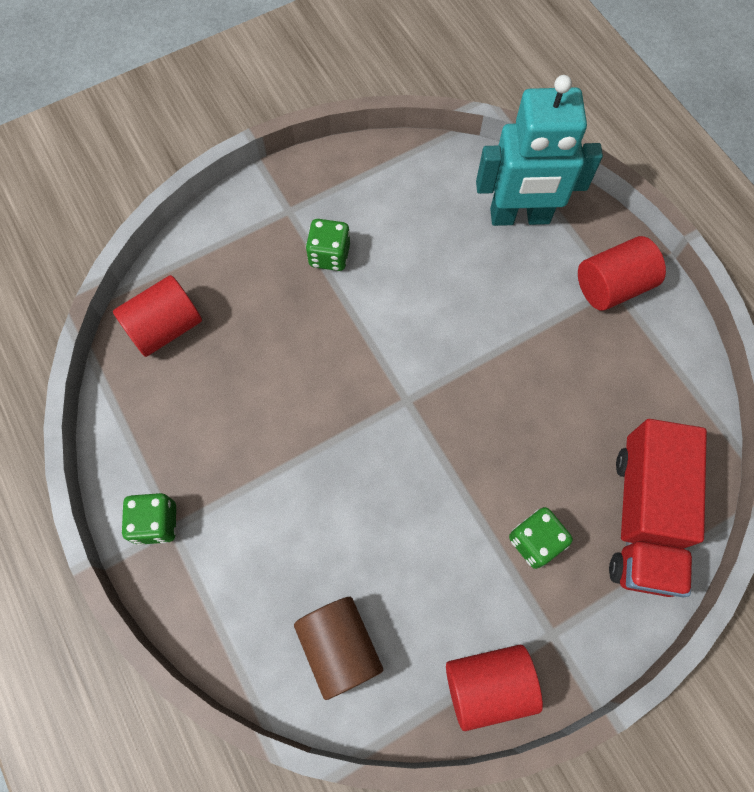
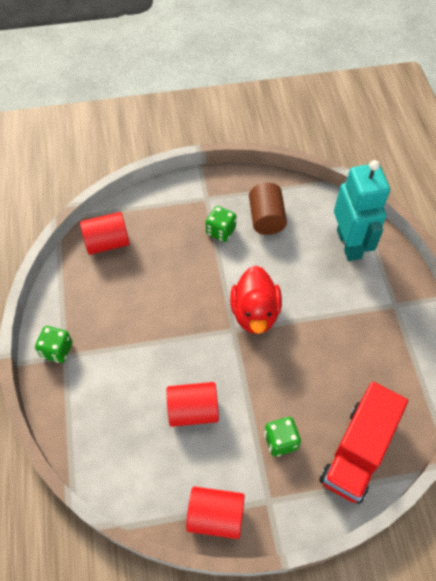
camera: 20 degrees right, 10 degrees down
(339, 647) = (134, 459): brown cylinder -> brown cylinder (266, 218)
(427, 364) = (255, 313): none -> red duck
(519, 217) = (349, 244): turquoise robot -> turquoise robot turned 120 degrees counterclockwise
(612, 286) = (393, 304): red cylinder -> red cylinder (193, 410)

